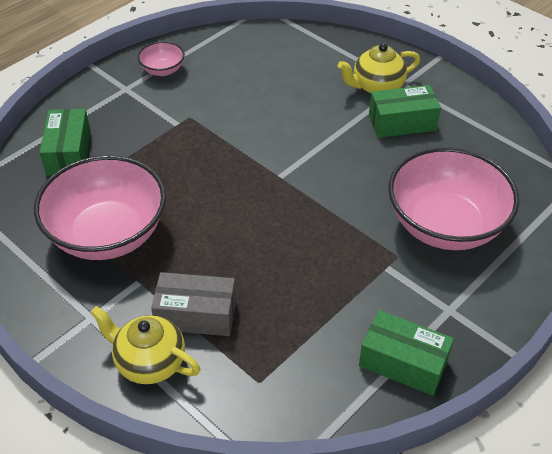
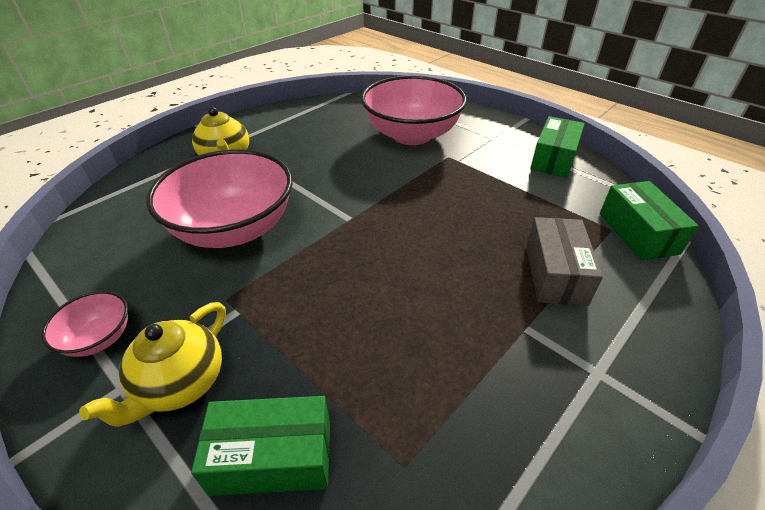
camera: 90 degrees left, 5 degrees down
(108, 234) = (454, 371): pink bowl -> pink bowl (234, 229)
(149, 362) = (632, 307): yellow teapot -> yellow teapot (180, 383)
(402, 122) = (284, 147): green box -> green box (638, 233)

